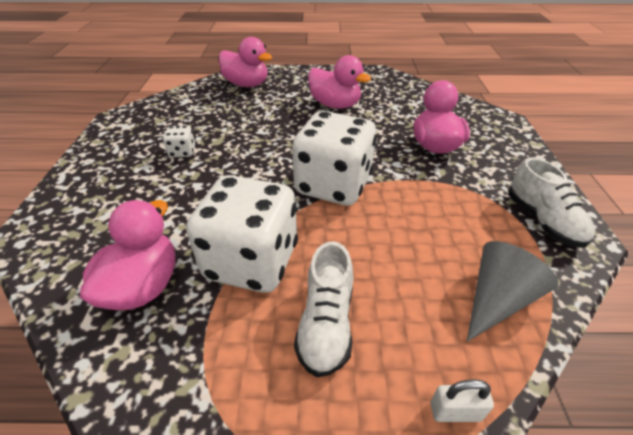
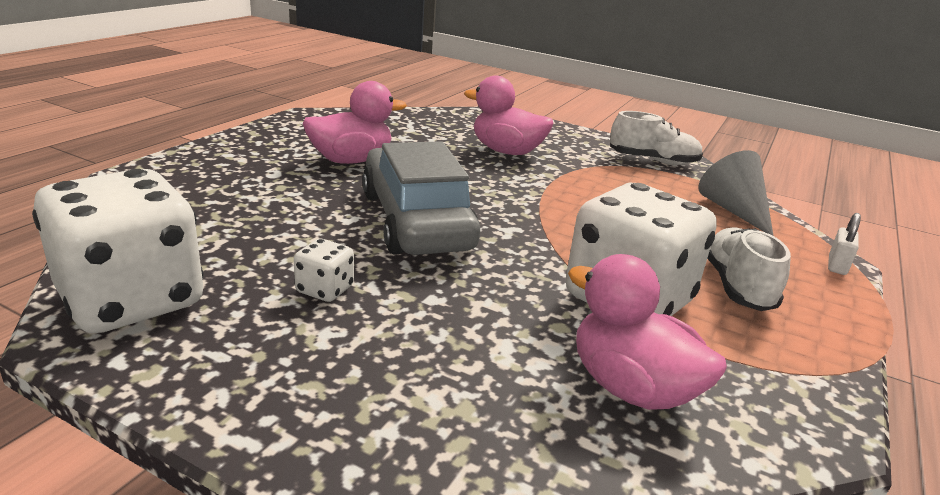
camera: 65 degrees left, 15 degrees down
(246, 84) = (182, 189): pink duck -> none
(281, 150) = (416, 220): none -> grey car
(326, 324) = (737, 286): white shoe -> white shoe turned 120 degrees counterclockwise
(333, 185) = (526, 217): white dice -> white dice (132, 300)

